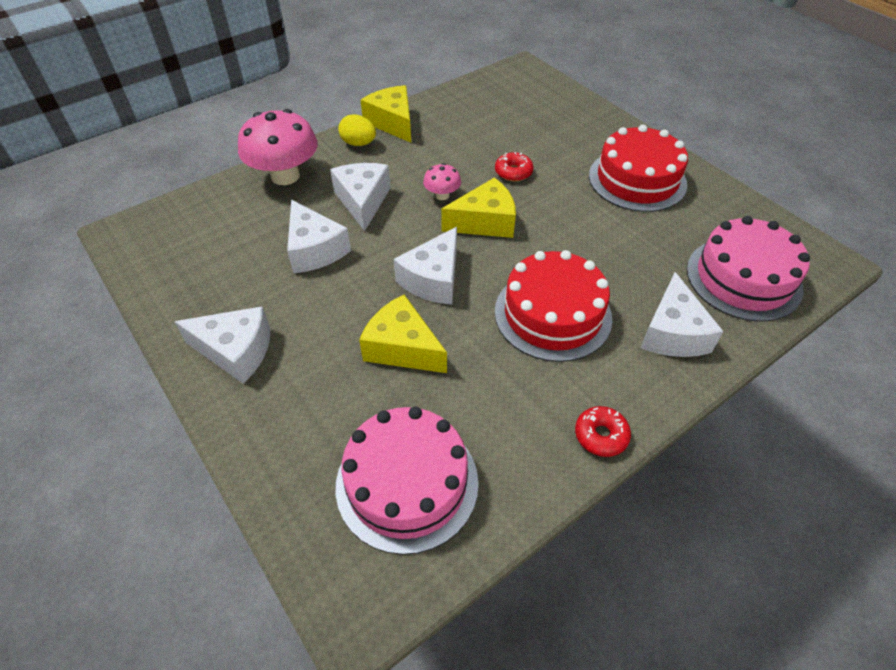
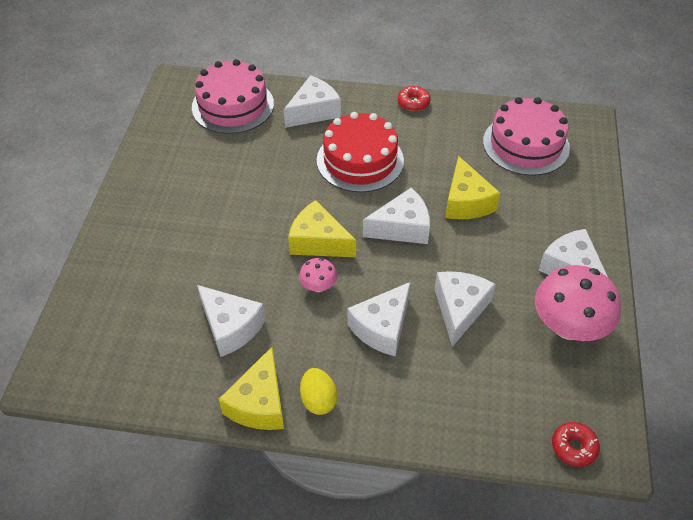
camera: 135 degrees left, 0 degrees up
(285, 176) = (419, 410): pink mushroom -> pink mushroom (568, 326)
(464, 140) = (231, 327): none -> white cheese
(513, 172) = (241, 265): red donut -> red donut (573, 447)
(637, 180) = (175, 195): red cake -> none

